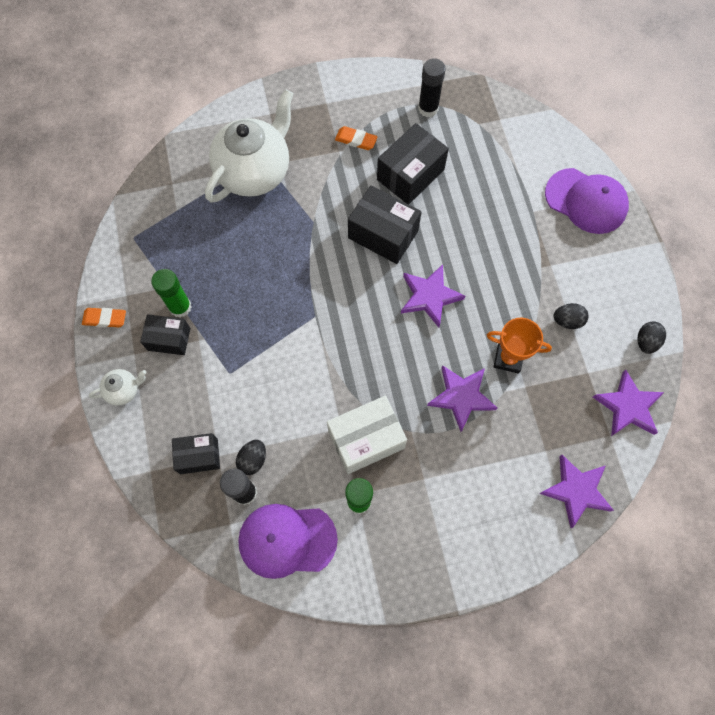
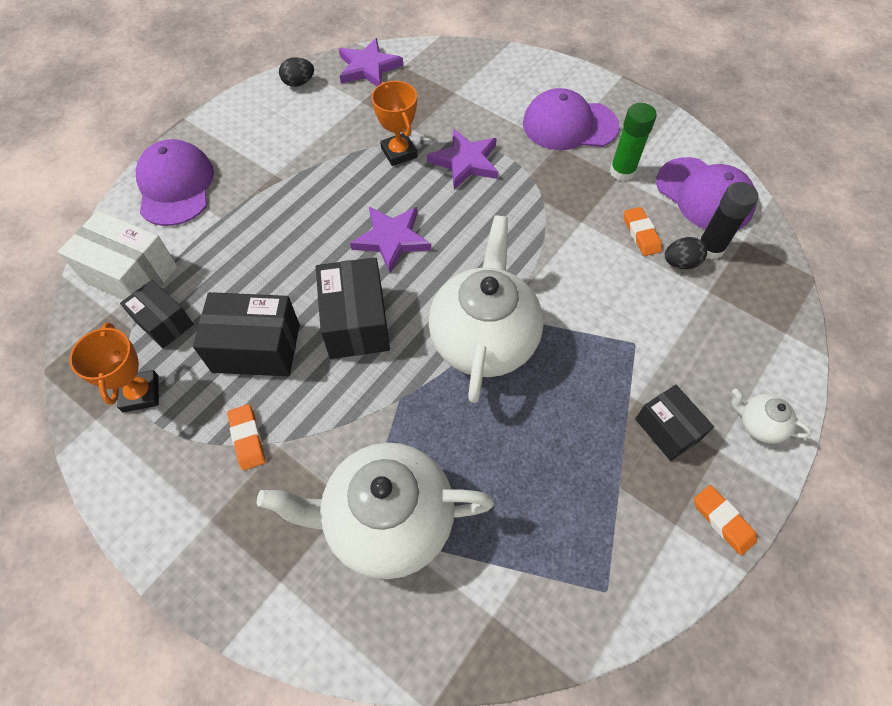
camera: 130 degrees left, 10 degrees down
(180, 307) = (625, 450): green glue stick -> none
(199, 456) = (728, 305): black box -> black box (164, 322)
(296, 457) = (641, 234): none -> orange eraser
(310, 292) = (483, 339): none -> white teapot
(366, 439) = (571, 199): white box -> white box (131, 274)
(428, 108) = (140, 393): black glue stick -> orange trophy
(437, 508) = (569, 125): none -> purple cap
(567, 321) = (324, 135): black egg -> none
(576, 491) = (466, 63): purple star -> none

